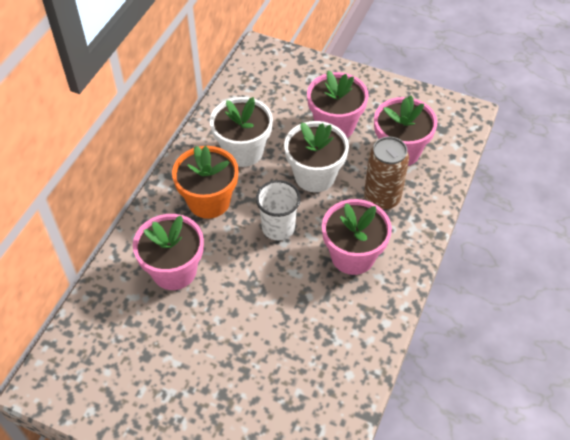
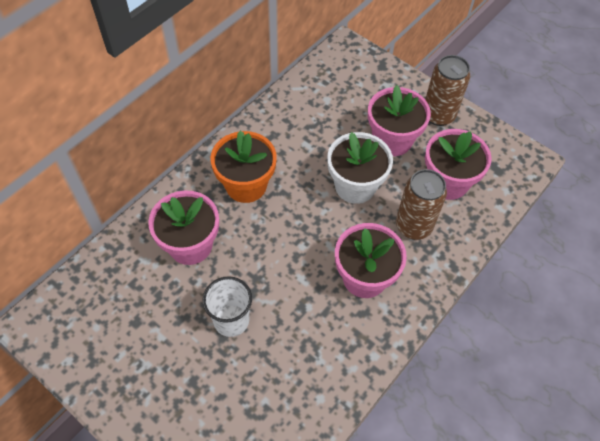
camera: 15 degrees right, 5 degrees up
(243, 151) = (295, 143): white flower pot -> none
(278, 228) = (302, 229): white cup -> white cup (231, 320)
(370, 93) = (438, 115): none -> brown can

